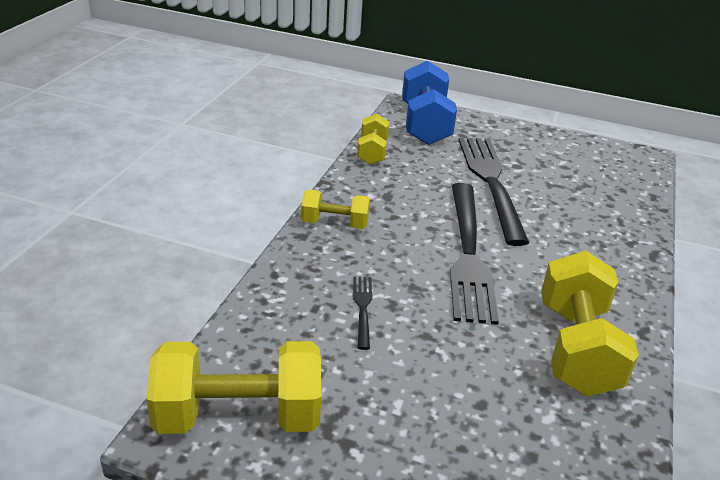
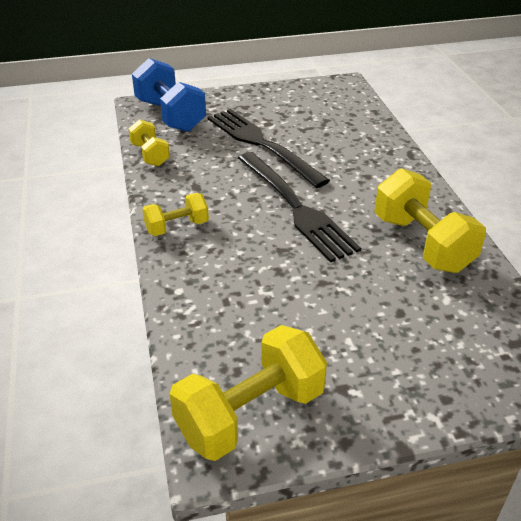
camera: 30 degrees left, 5 degrees up
(362, 308) = (261, 284): black fork -> none

